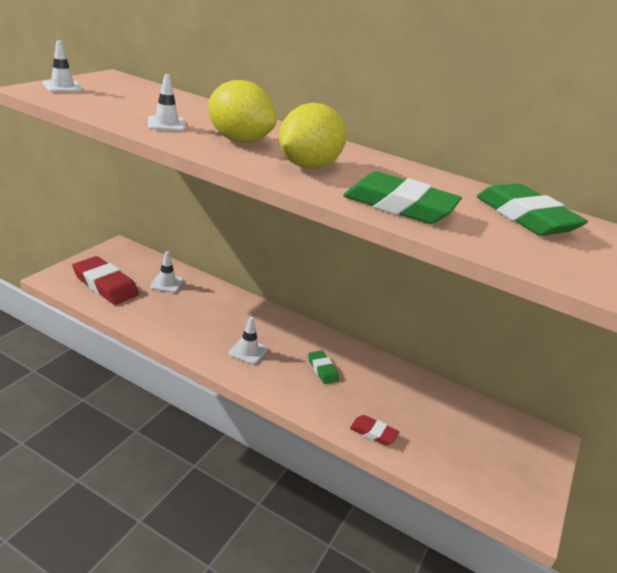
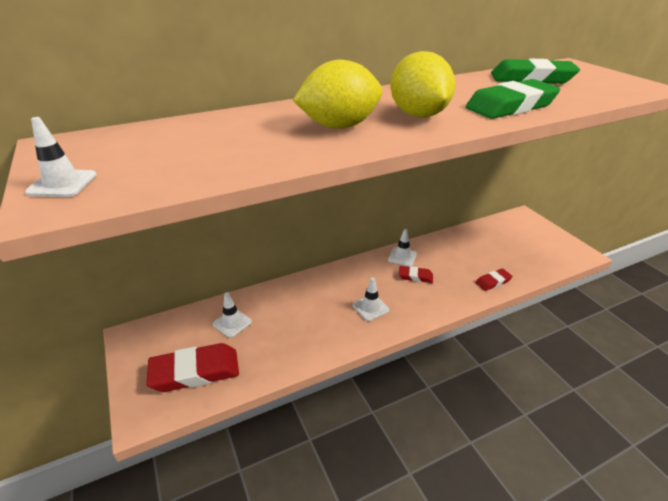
camera: 50 degrees left, 5 degrees up
(166, 124) = (268, 149): white traffic cone -> white traffic cone (402, 257)
(322, 369) = (415, 276): green eraser -> red eraser

